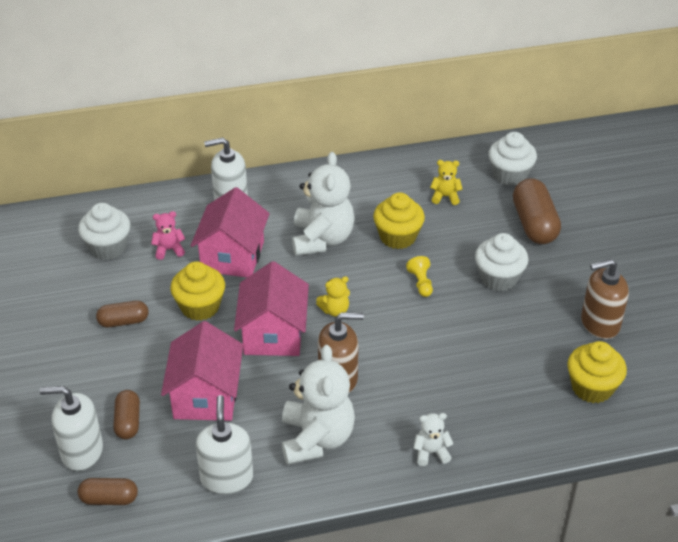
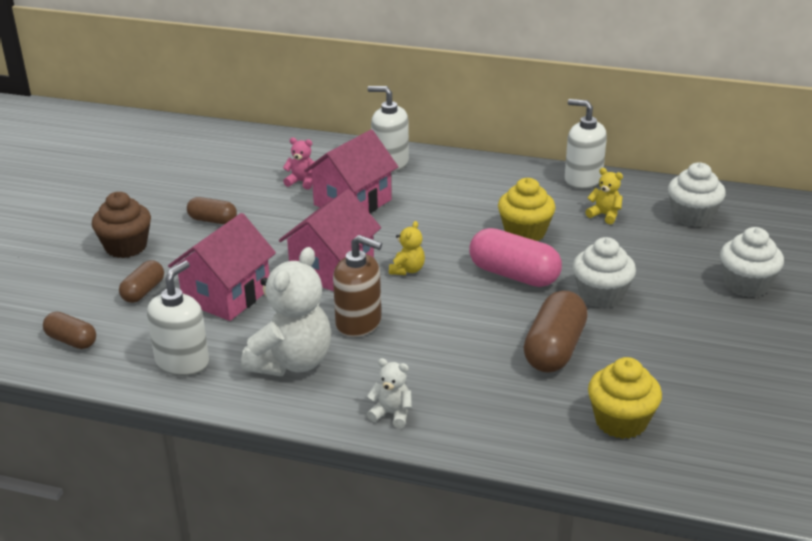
camera: 30 degrees right, 10 degrees down
(68, 381) = (126, 247): none -> brown cupcake
(81, 451) = (85, 299): white soap dispenser -> white soap dispenser (582, 179)
(108, 247) = (252, 166): white cupcake -> white cupcake (746, 285)
(200, 307) = (287, 230): yellow cupcake -> none
(322, 239) = (448, 213): white teddy bear -> none
(335, 310) = (407, 270): yellow teddy bear -> yellow teddy bear turned 75 degrees counterclockwise
(421, 283) = (514, 275): yellow pawn -> pink capsule
(534, 224) = (683, 263): brown capsule -> brown capsule (554, 349)
(599, 323) = (681, 369): brown soap dispenser -> none

